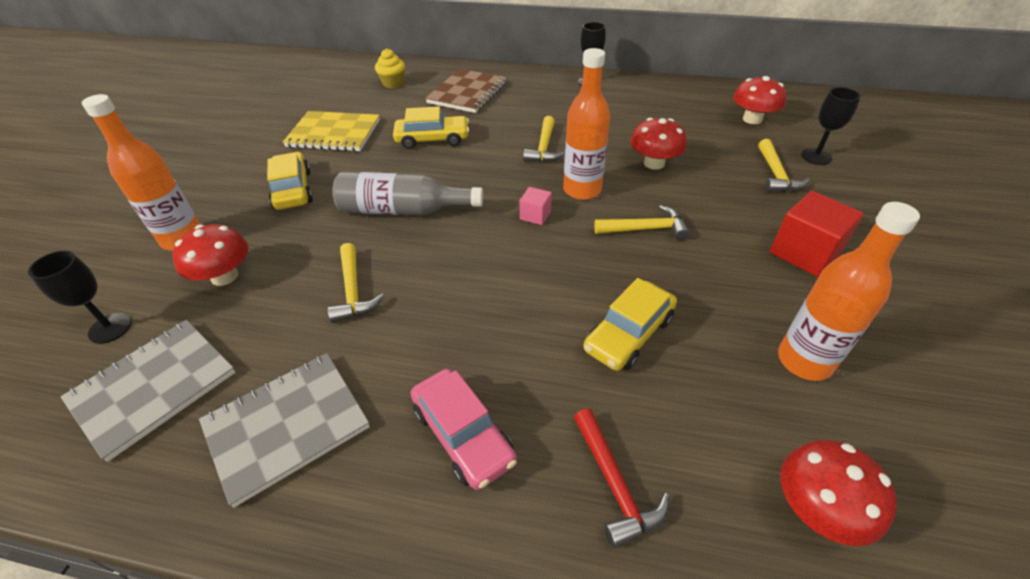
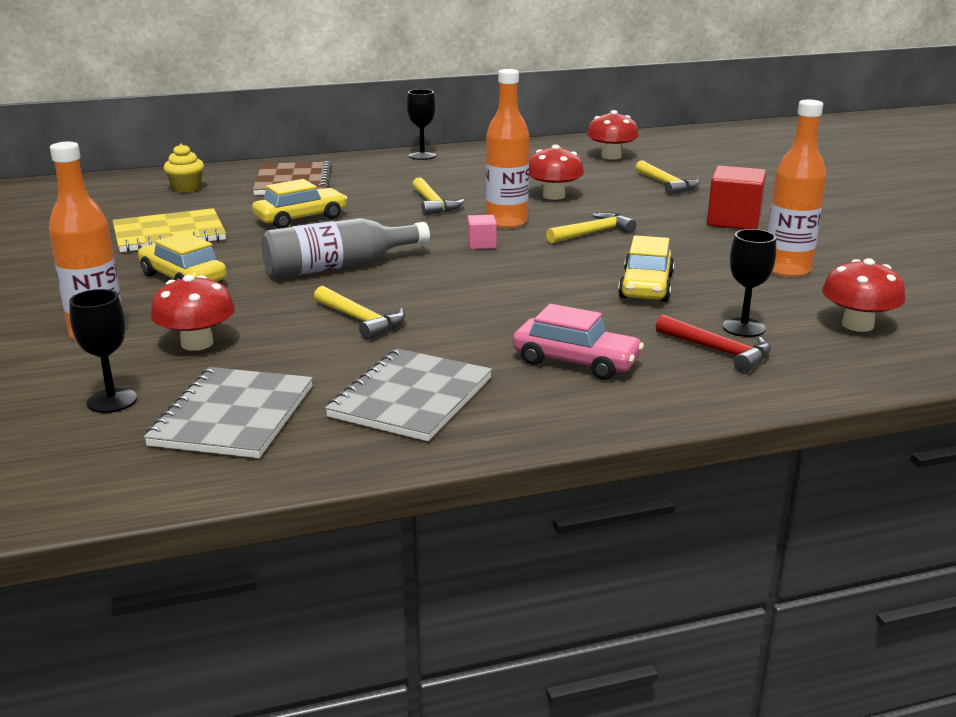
camera: 30 degrees left, 20 degrees down
(816, 156) = (688, 169): black goblet -> black goblet (743, 328)

